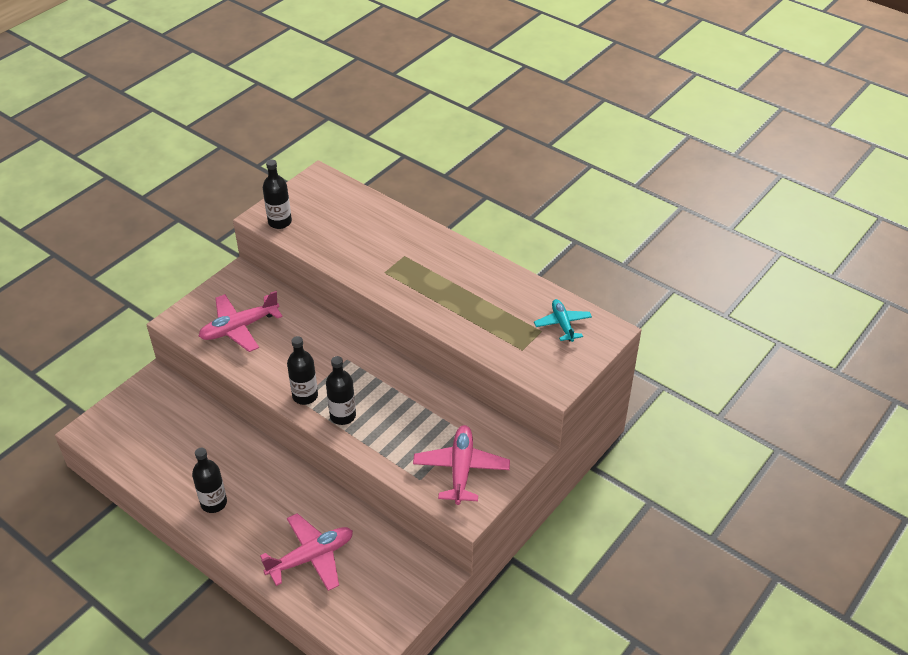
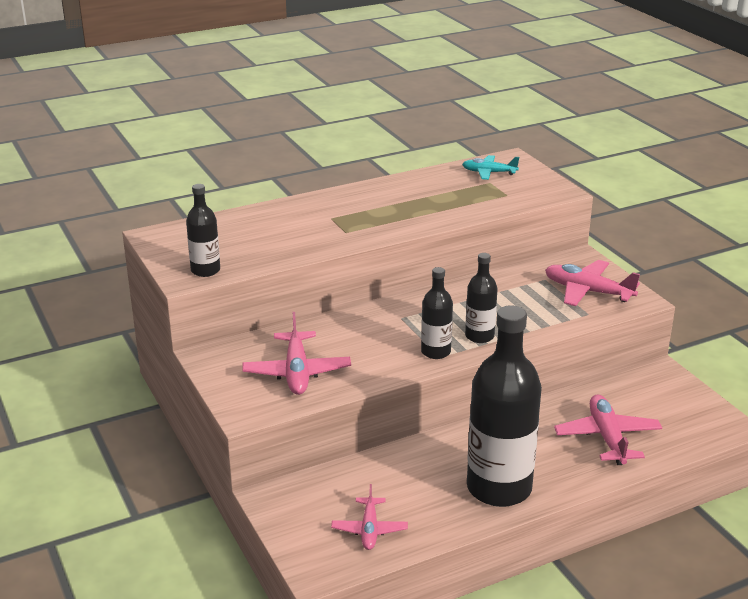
camera: 65 degrees left, 15 degrees down
(139, 443) = (369, 529): none -> pink plane
(214, 503) = (499, 488): black bottle -> black bottle, size x2.03

